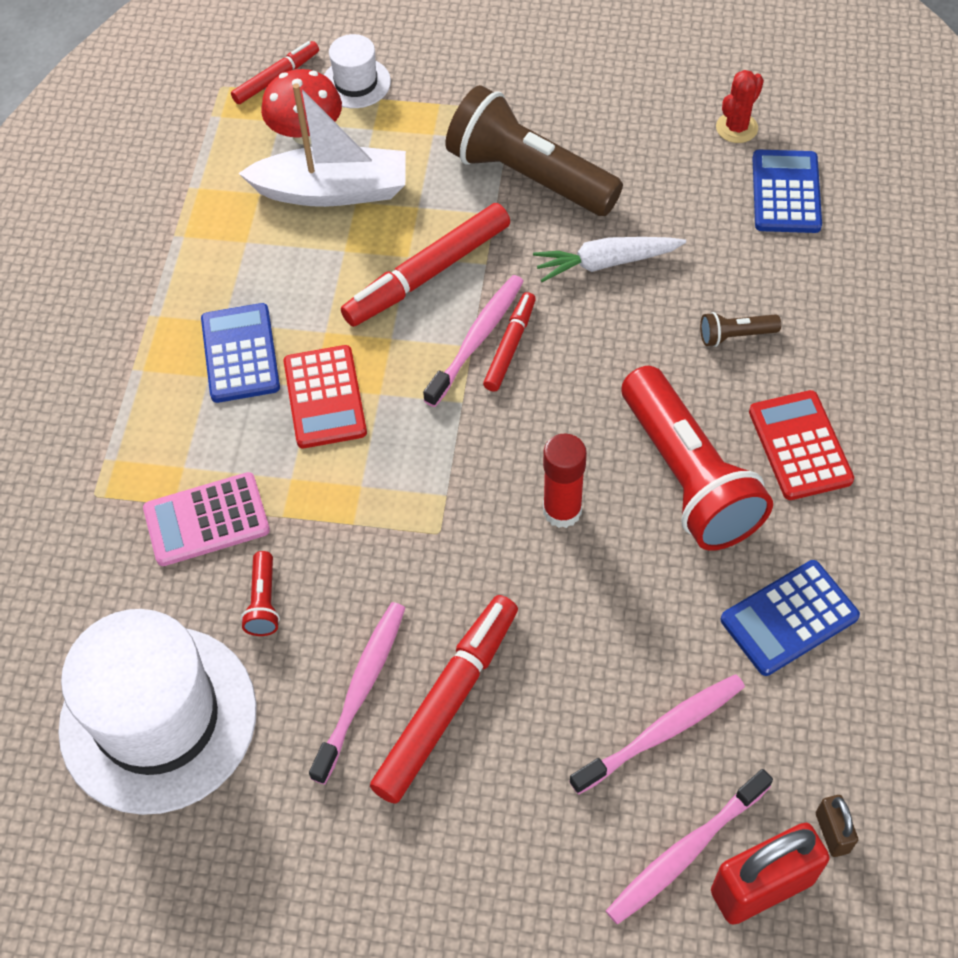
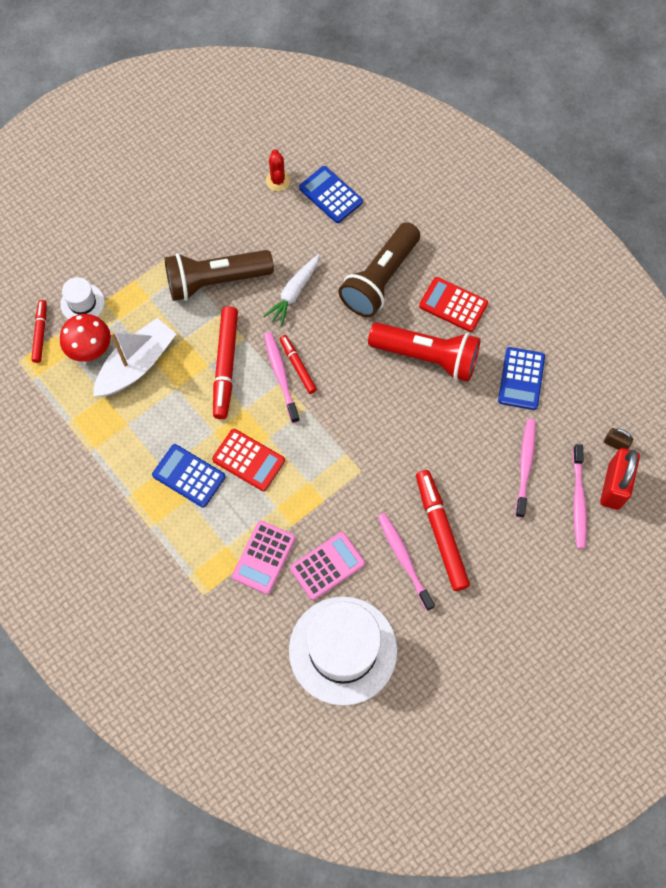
camera: 50 degrees left, 10 degrees up
(263, 602) = (327, 566): red flashlight -> pink calculator
(562, 511) = (396, 416): red glue stick -> none
(735, 335) = (380, 279): brown flashlight -> brown flashlight, size x2.43

